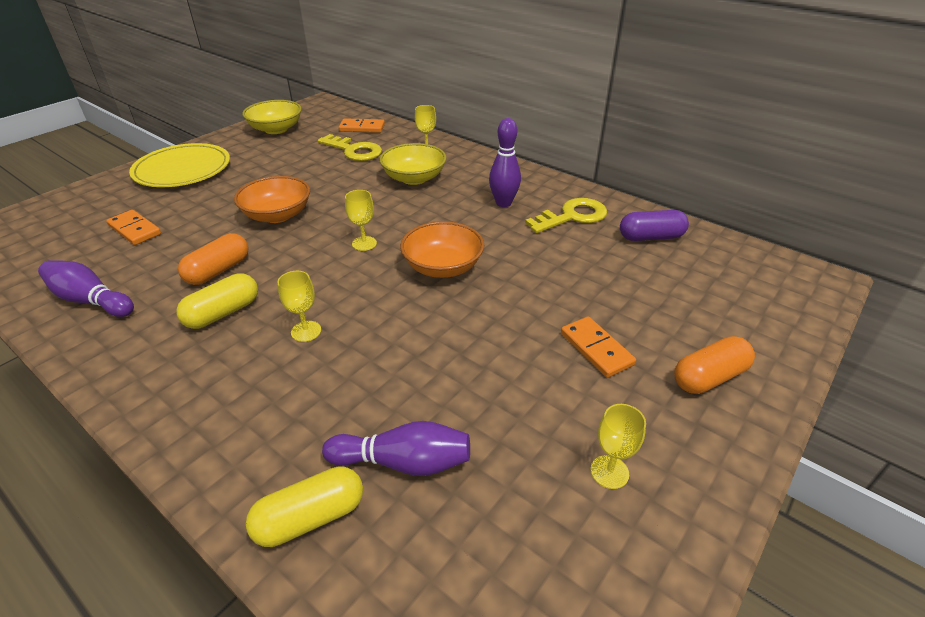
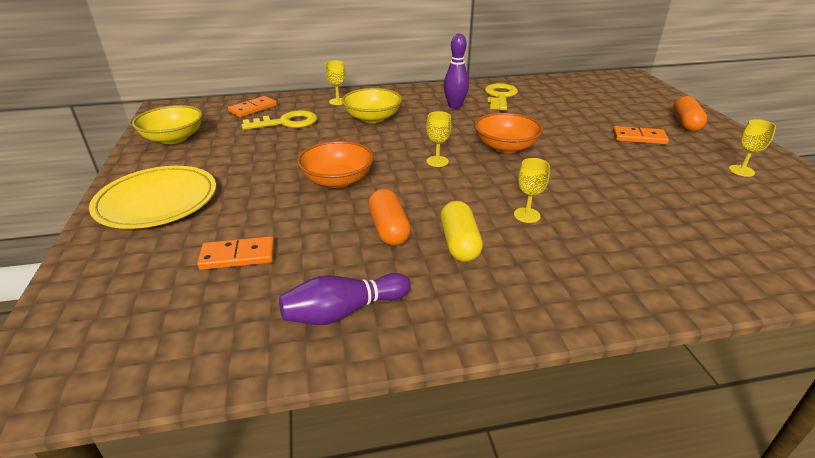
camera: 50 degrees left, 5 degrees down
(310, 517) = (733, 269): yellow capsule -> none
(403, 462) = (699, 222): purple bowling pin -> none
(651, 237) = (549, 89): purple capsule -> none

